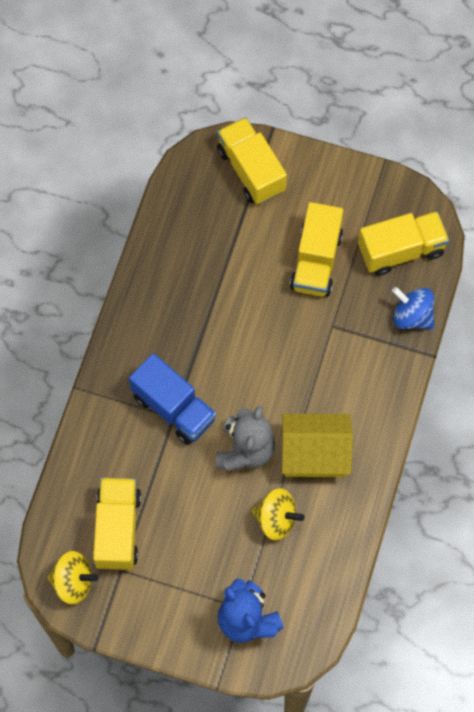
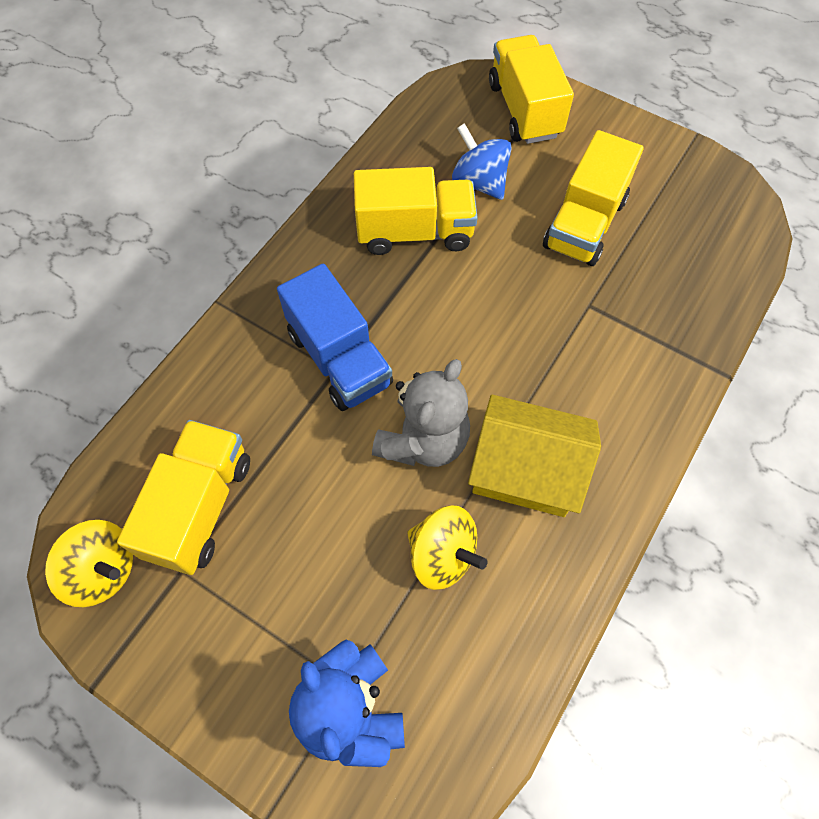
camera: 15 degrees right, 5 degrees down
(401, 250) = (703, 235): yellow truck -> yellow truck (415, 232)
(412, 316) = (705, 318): blue spinning top -> blue spinning top (479, 182)

